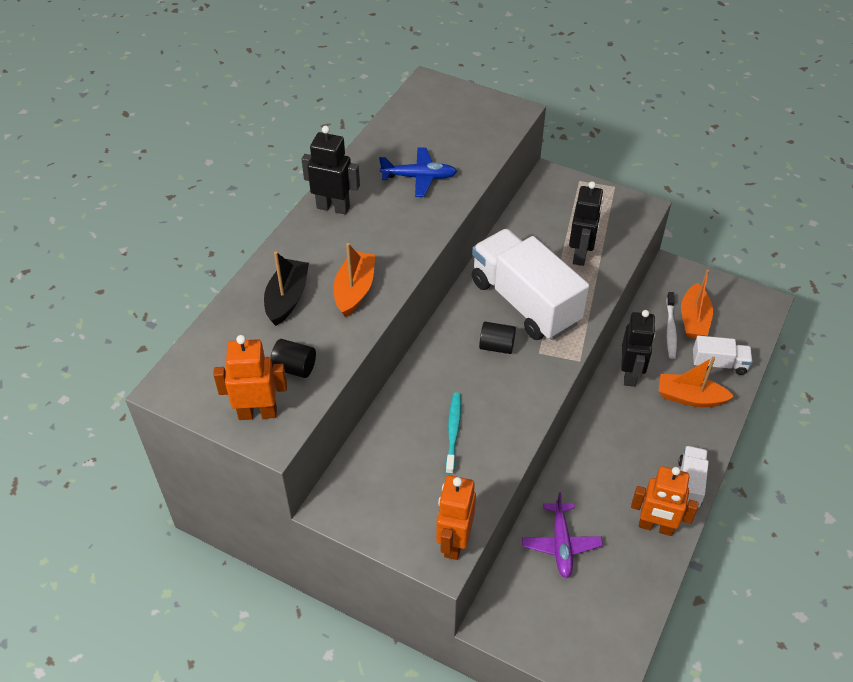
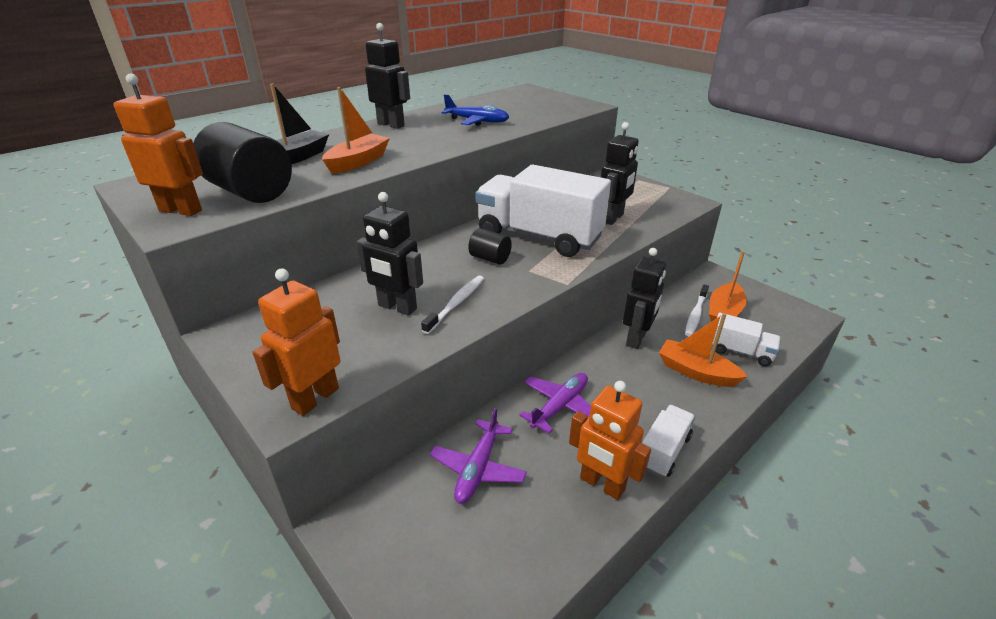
camera: 20 degrees right, 15 degrees down
(294, 368) = (250, 192): black cylinder -> black cylinder, size x1.93
(453, 432) = (397, 307): turquoise toothbrush -> black robot
(500, 413) = (456, 304): none -> white toothbrush
(525, 302) = (539, 236): white truck -> white truck turned 45 degrees counterclockwise
(596, 467) = (560, 406): none -> purple plane

